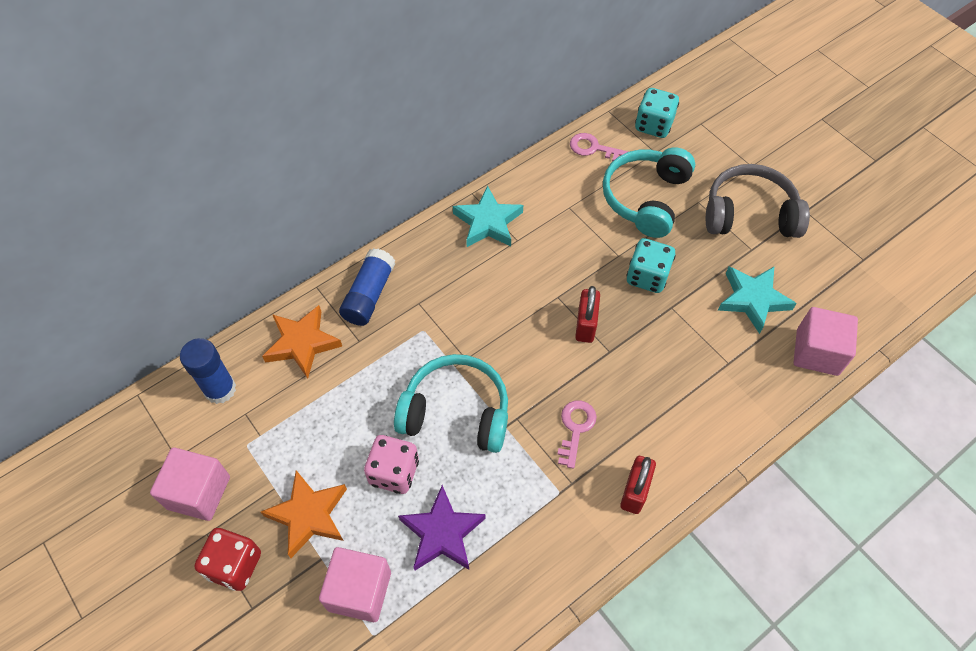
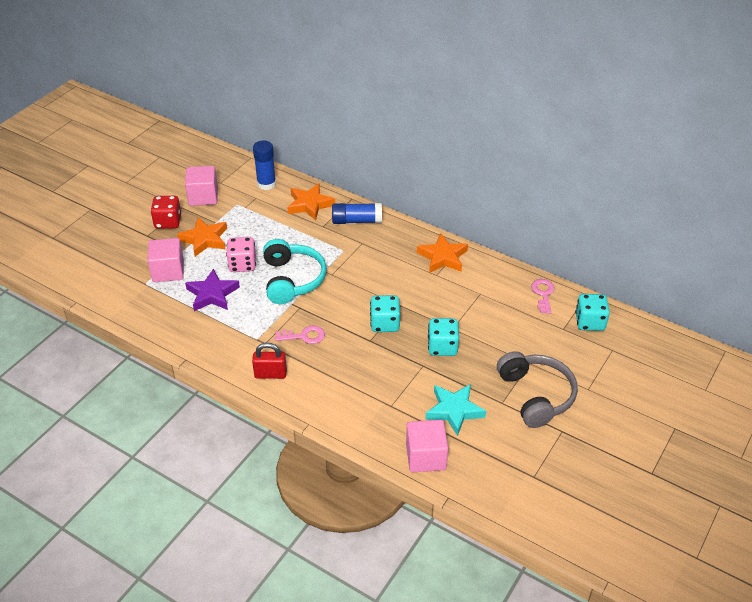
camera: 70 degrees right, 15 degrees down
(488, 222) = (443, 257): turquoise star -> orange star
(585, 325) = (385, 324): red padlock -> turquoise dice
(646, 198) = (513, 332): turquoise headphones -> none

